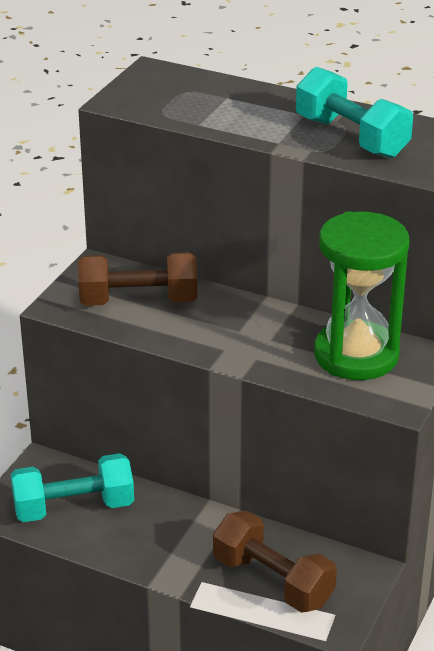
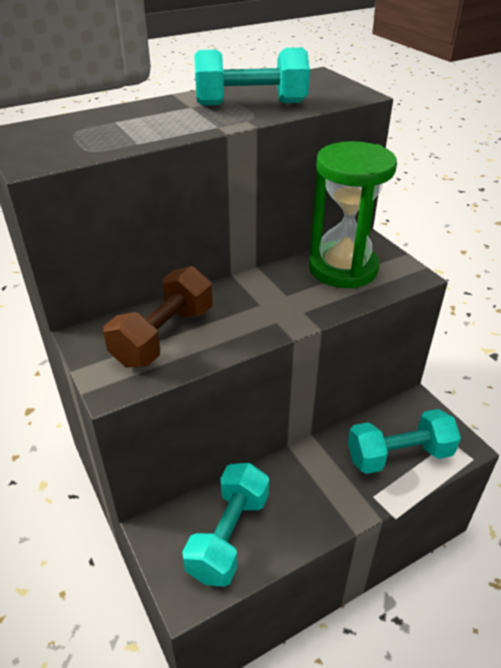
camera: 55 degrees left, 5 degrees up
(273, 581) = (399, 455): brown dumbbell -> turquoise dumbbell

